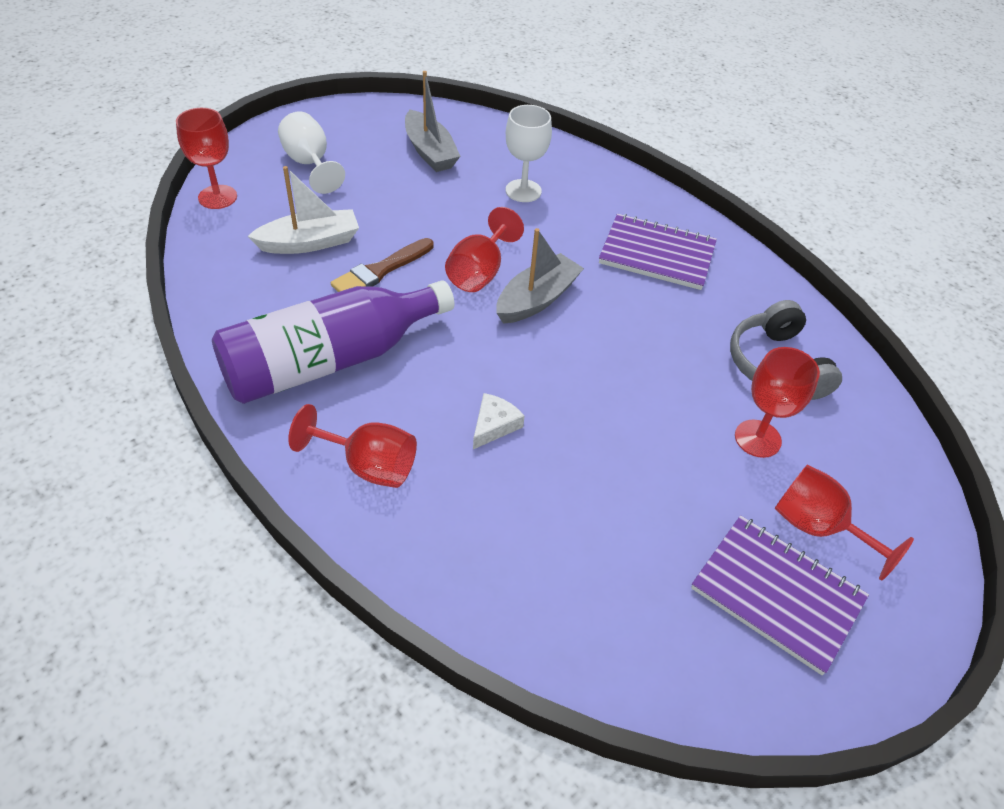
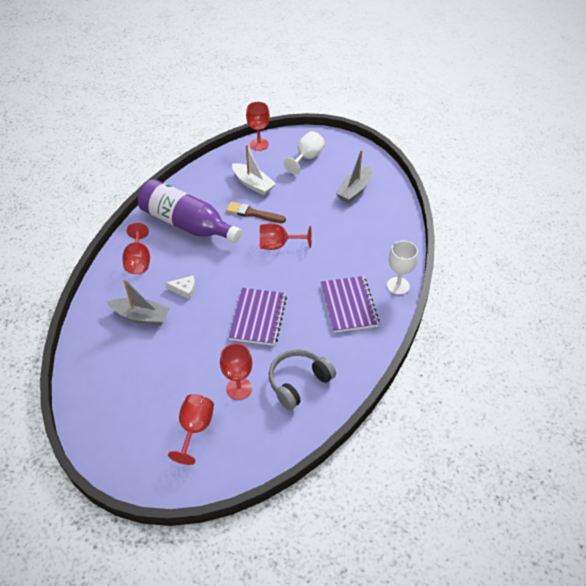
camera: 65 degrees right, 0 degrees up
(523, 191) = (354, 235): white goblet -> white goblet (398, 286)
(537, 299) = (275, 272): grey boat -> grey boat (141, 316)
(777, 594) = (146, 422): purple notebook -> purple notebook (258, 318)

